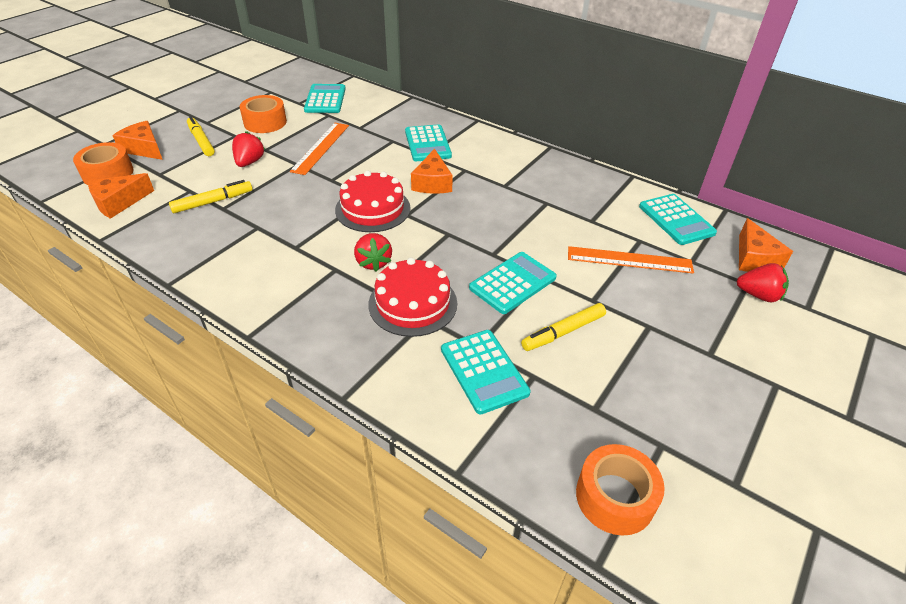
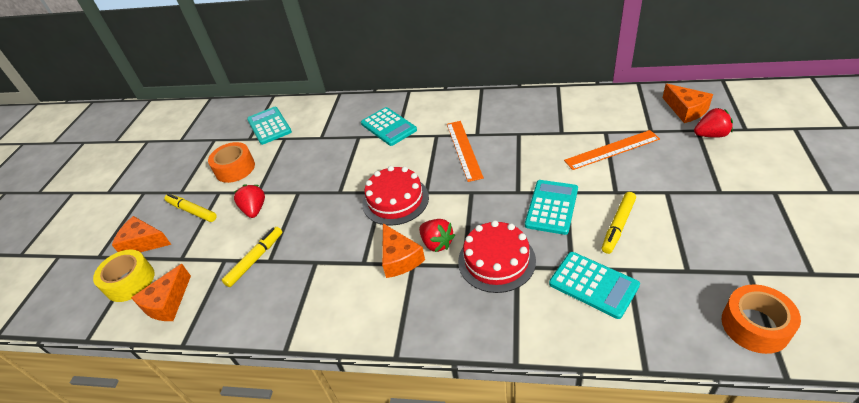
camera: 20 degrees left, 0 degrees up
(108, 173) = (130, 281): orange tape -> yellow tape
(320, 147) = (304, 169): orange ruler -> orange ruler (463, 149)
(432, 183) = (422, 157): orange cheese -> orange cheese (399, 258)
(676, 220) = (614, 105): turquoise calculator -> none

